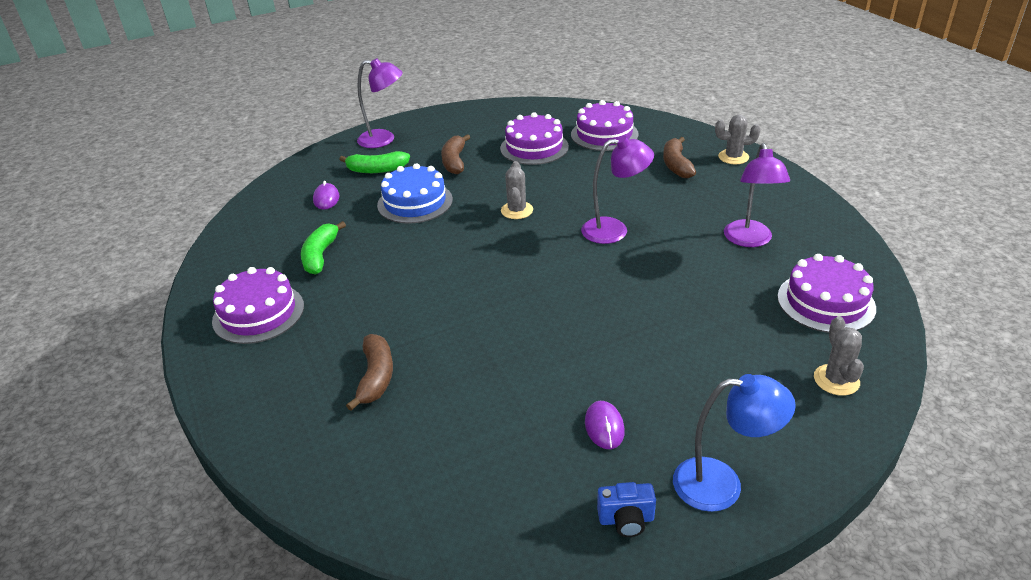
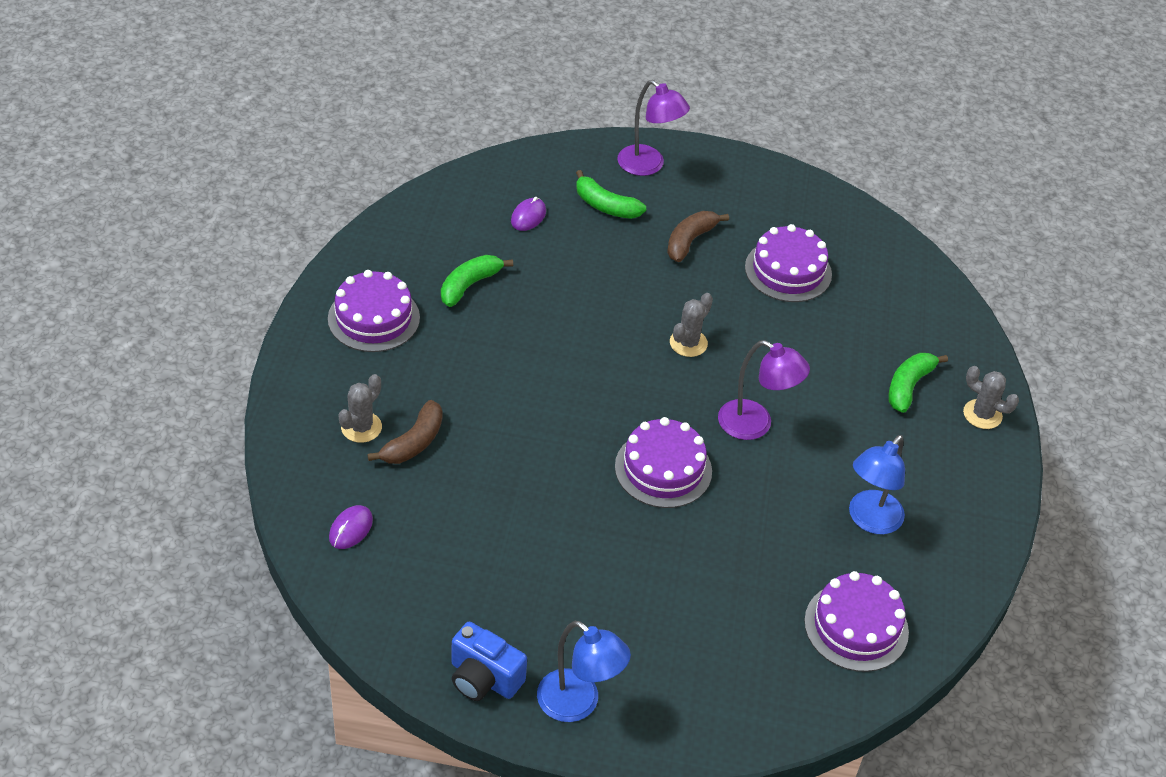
camera: 30 degrees right, 10 degrees up
(415, 202) = (604, 272): blue cake -> none
(604, 134) = (881, 297): purple cake -> purple cake (663, 469)
(604, 427) = (541, 602): purple mouse -> purple mouse (350, 529)
(626, 520) = (484, 678): blue camera -> blue camera, size x1.52
(676, 165) = (908, 386): brown banana -> green banana
(749, 240) = (869, 520): purple lamp -> blue lamp
(836, 380) = (769, 695): grey cactus -> grey cactus (361, 427)

